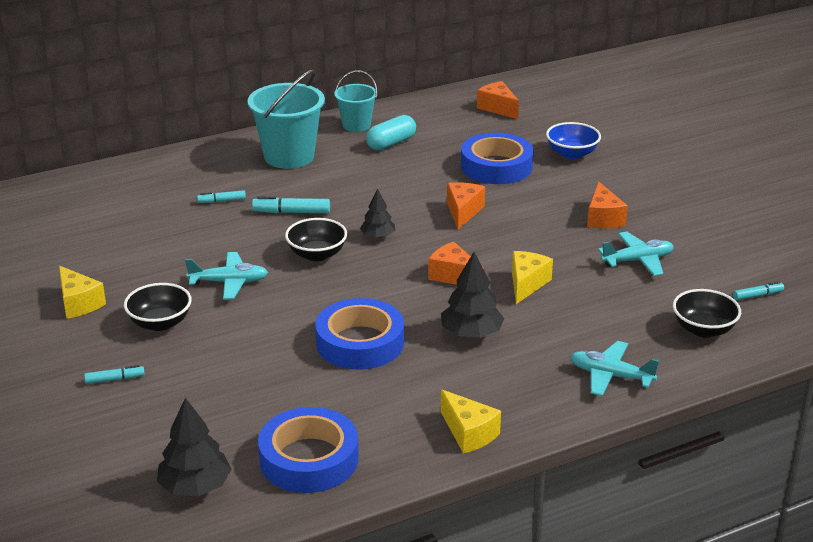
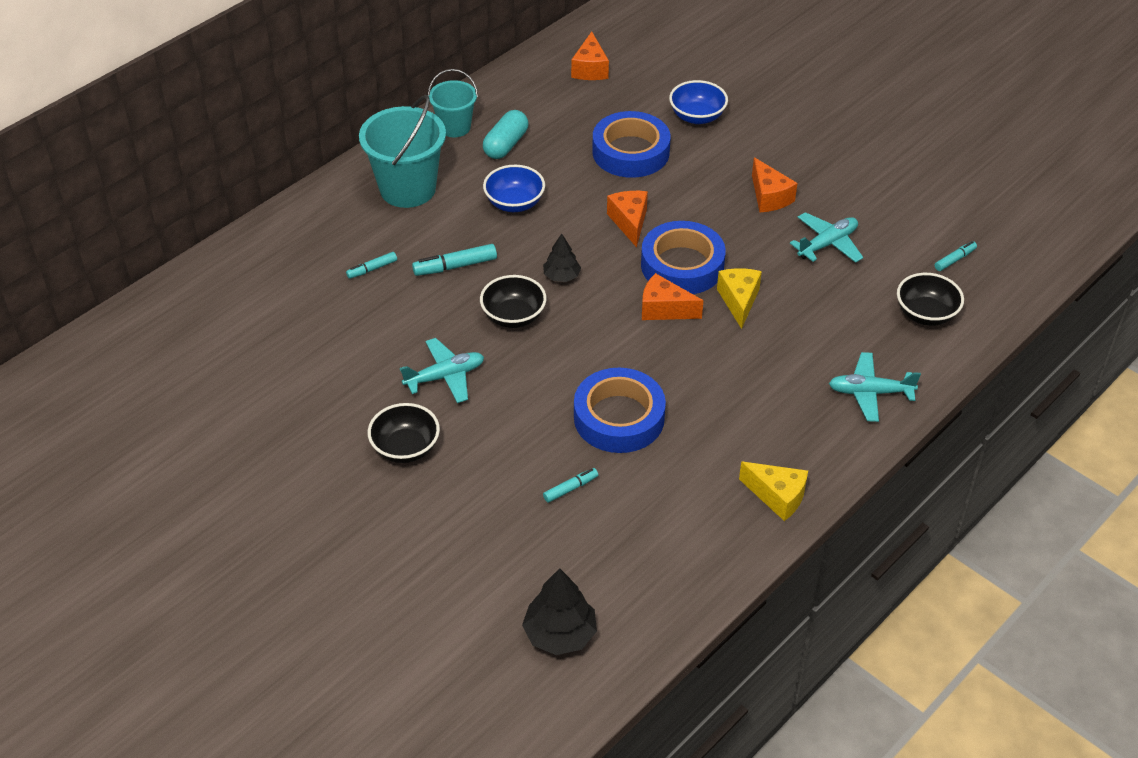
camera: 20 degrees left, 15 degrees up
(79, 303) = (304, 446): yellow cheese -> none
(115, 379) = (403, 531): turquoise marker -> turquoise marker (570, 488)
(309, 459) = (648, 570): blue tape -> blue tape (682, 265)
(371, 181) = (514, 203): none -> blue bowl
(471, 333) = (718, 377): black tree -> none
(498, 108) = (590, 69): orange cheese -> orange cheese turned 120 degrees counterclockwise

